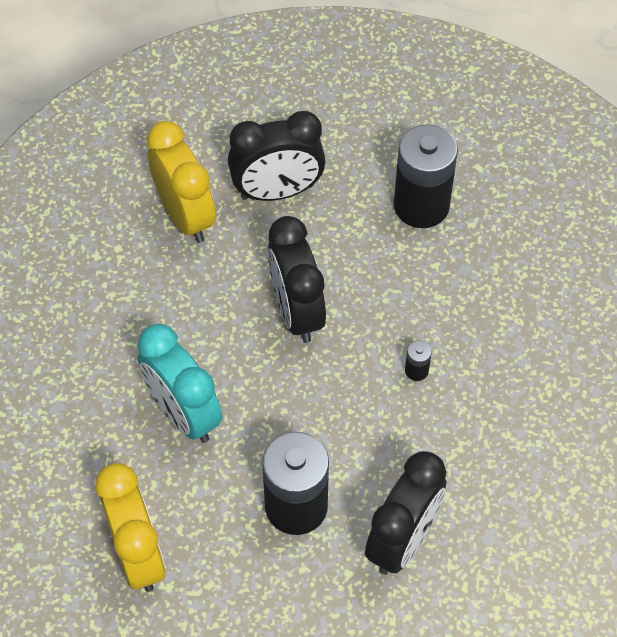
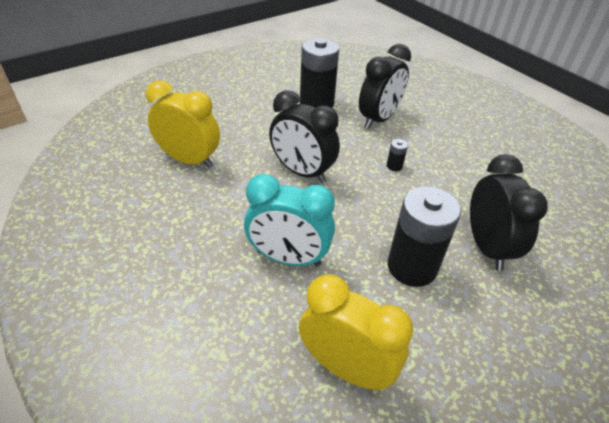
camera: 40 degrees left, 15 degrees down
(277, 191) = (235, 128): black clock -> black clock (379, 119)

